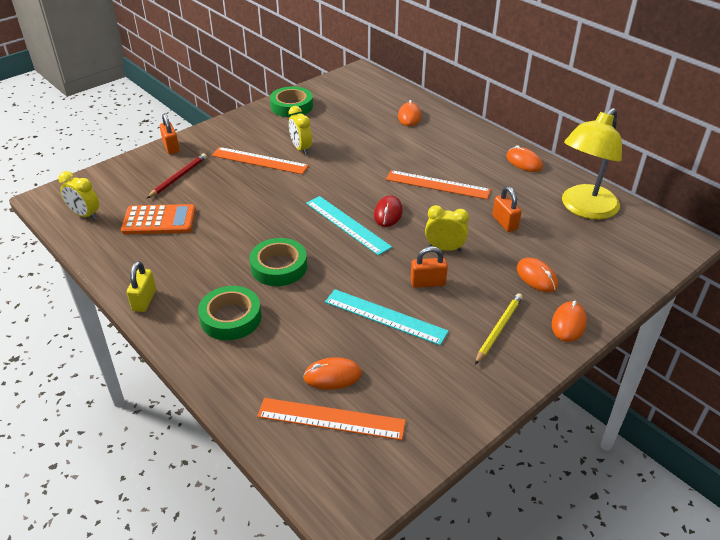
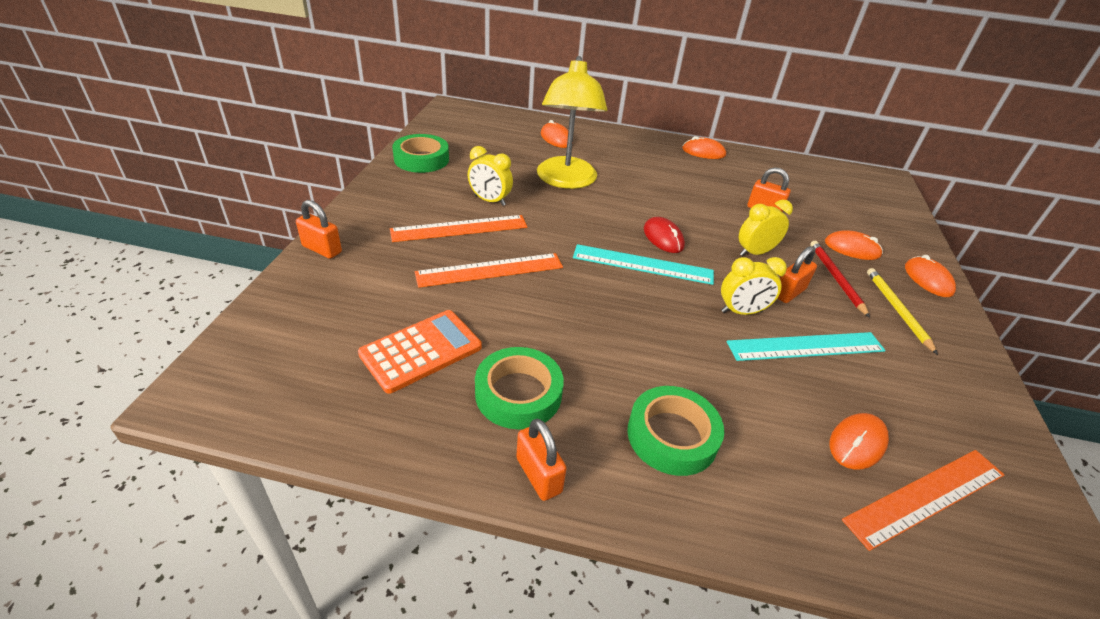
camera: 40 degrees left, 0 degrees up
(85, 215) = (294, 392): yellow clock -> yellow clock (741, 312)
(144, 300) = (539, 475): yellow padlock -> orange padlock
(178, 177) = (379, 283): red pencil -> red pencil (836, 278)
(279, 267) = (639, 343): green tape -> green tape (518, 393)
(437, 185) = (666, 194): orange ruler -> orange ruler (490, 270)
(584, 209) = (797, 177): yellow lamp -> yellow lamp (566, 181)

